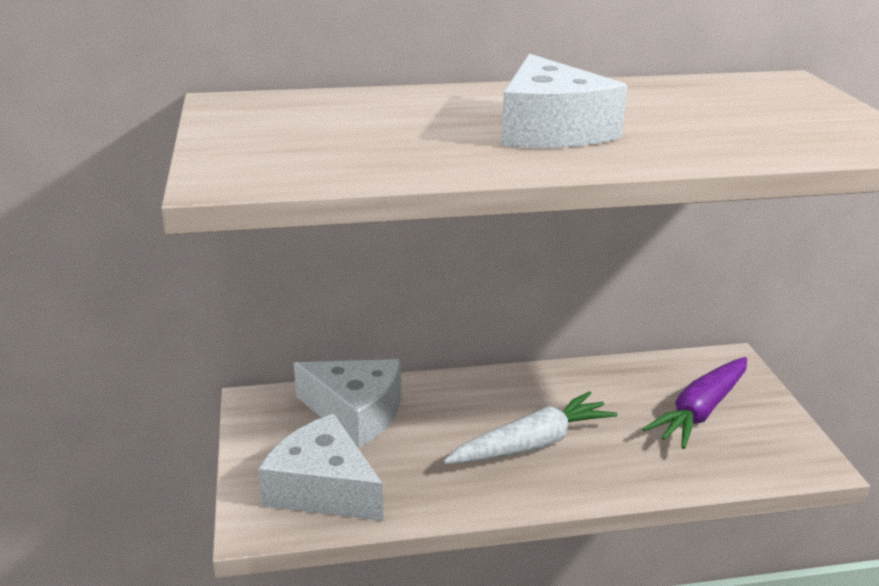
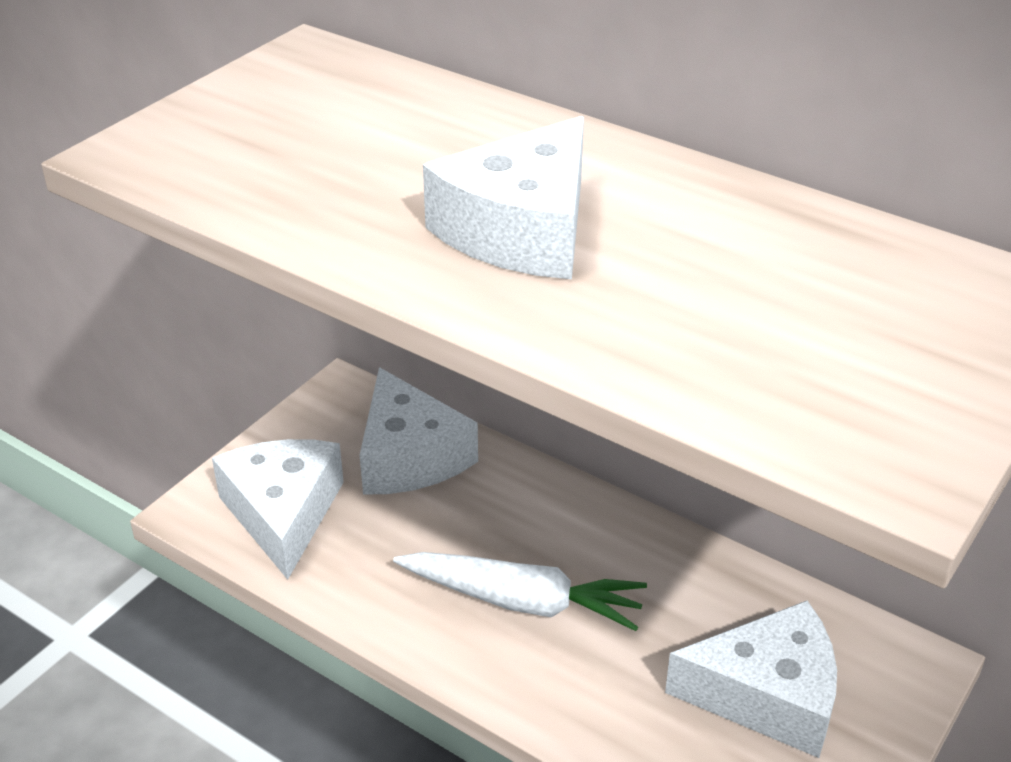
camera: 45 degrees right, 10 degrees up
(700, 411) = (767, 695): purple carrot -> white cheese

